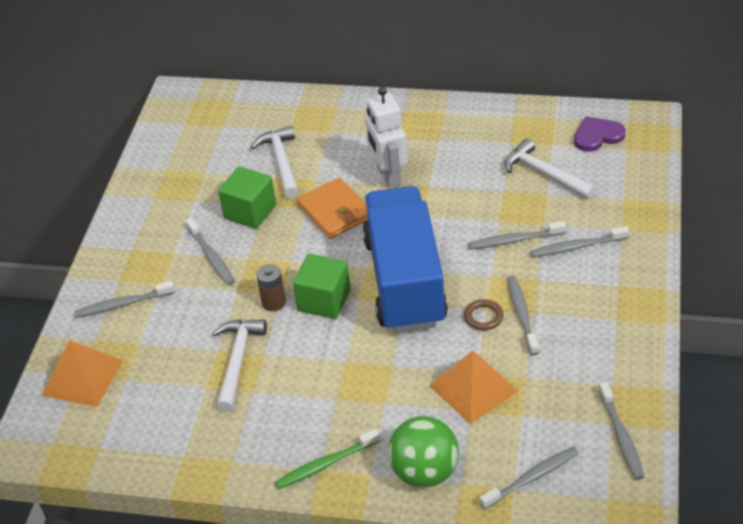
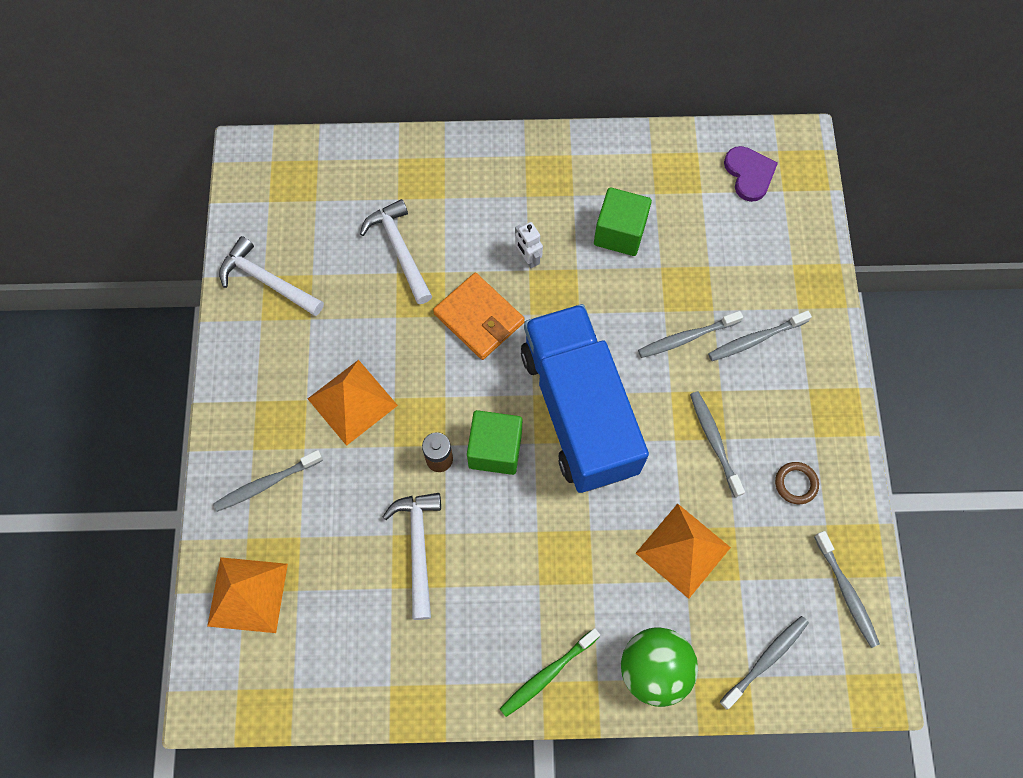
camera: 15 degrees left, 25 degrees up
(211, 257) = (352, 401): grey toothbrush -> orange pyramid
(250, 212) = (381, 329): green cube -> green cube (620, 233)
(388, 176) = (528, 258): white robot -> white robot, size x0.53
(483, 317) = (674, 451): brown ring -> brown ring (796, 484)
(544, 174) = (701, 237): white hammer -> white hammer (267, 281)
(597, 136) = (749, 174): purple heart -> purple heart turned 105 degrees clockwise

